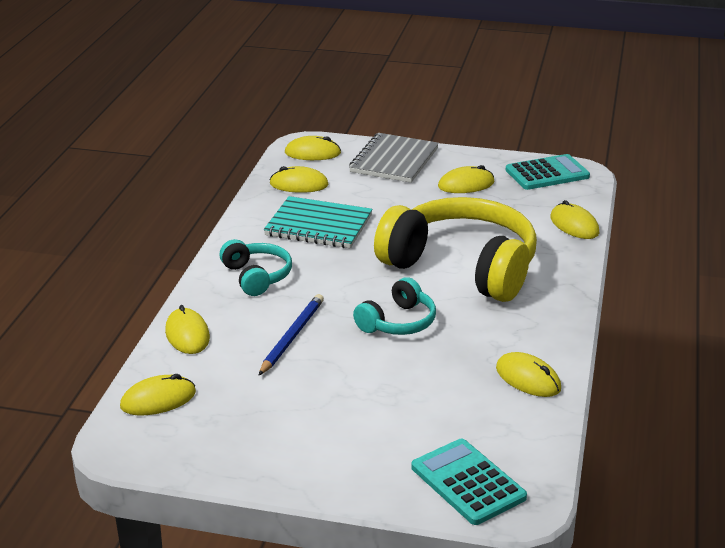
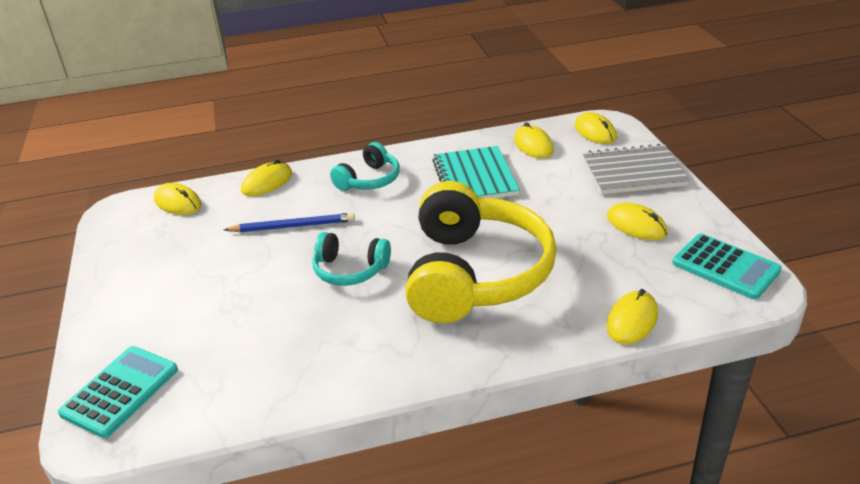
camera: 65 degrees right, 5 degrees up
(528, 378) = (303, 378): yellow mouse -> none

